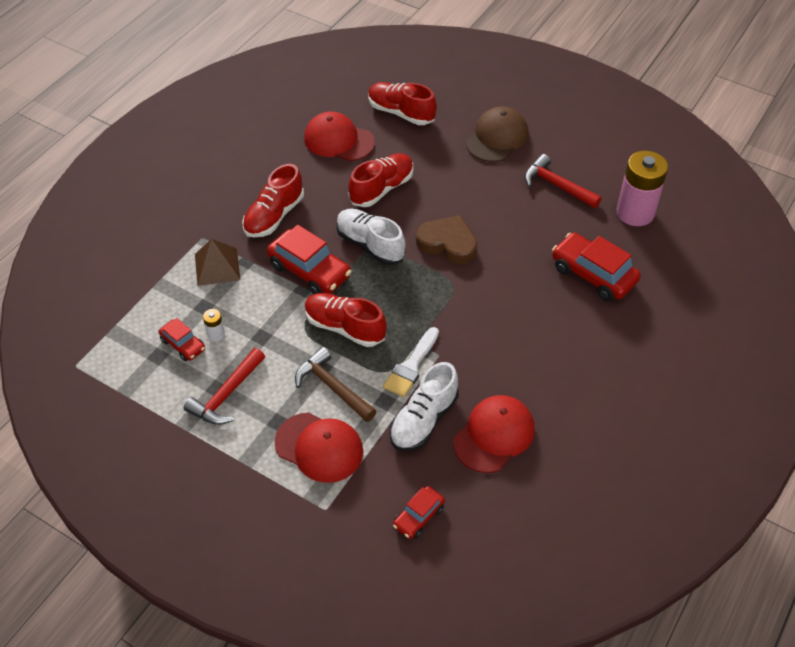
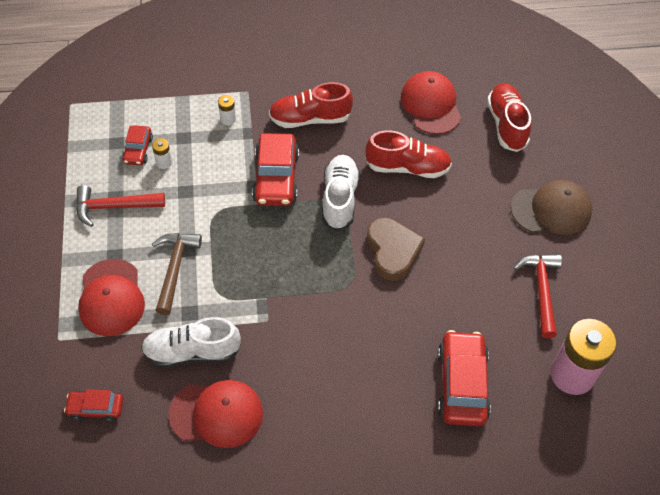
camera: 50 degrees right, 5 degrees up
(217, 267) = (228, 119): brown pyramid -> white battery
(344, 327) = (239, 238): red shoe -> none
(411, 366) = (239, 308): white brush -> none

